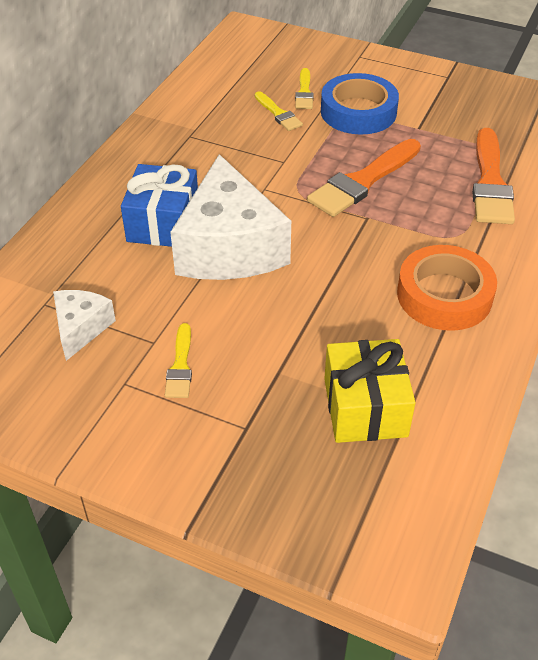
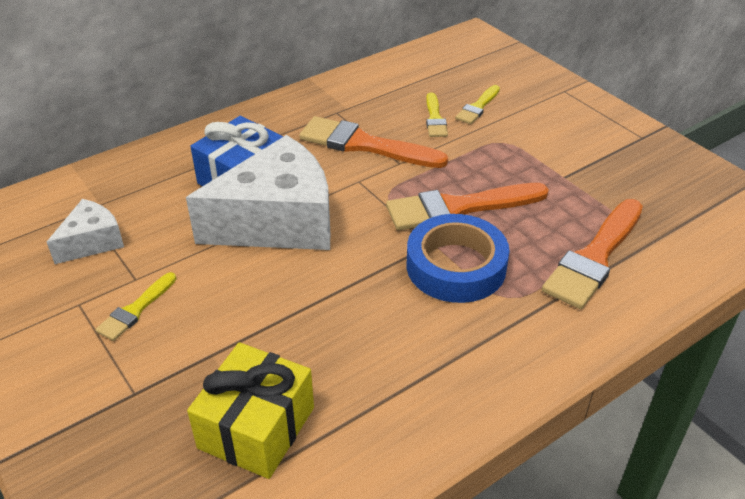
camera: 30 degrees right, 5 degrees down
(229, 247) = (277, 221): white cheese -> white cheese turned 135 degrees counterclockwise
(241, 156) = (364, 145): none -> orange brush
(358, 112) = (515, 141): blue tape -> blue tape (456, 266)
(444, 295) = (439, 352): orange tape -> none

